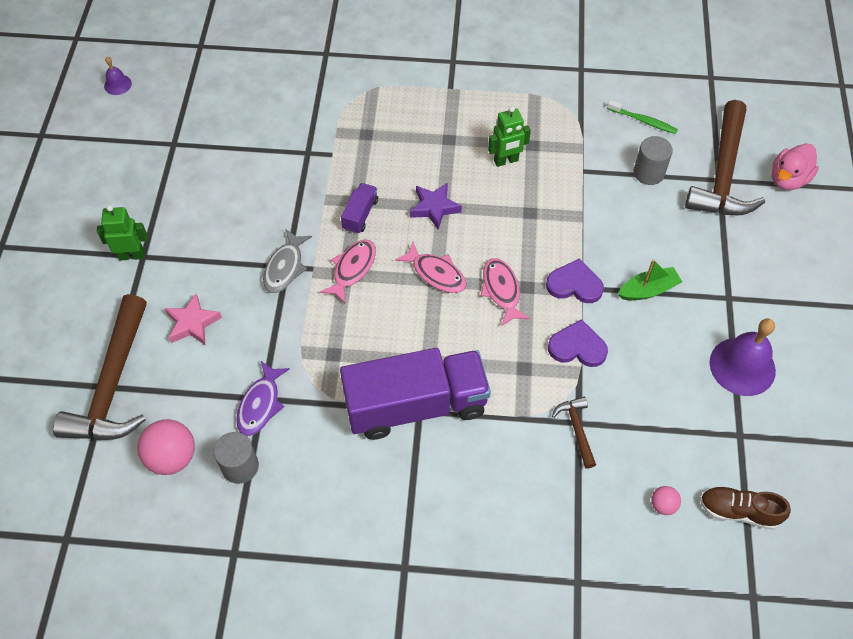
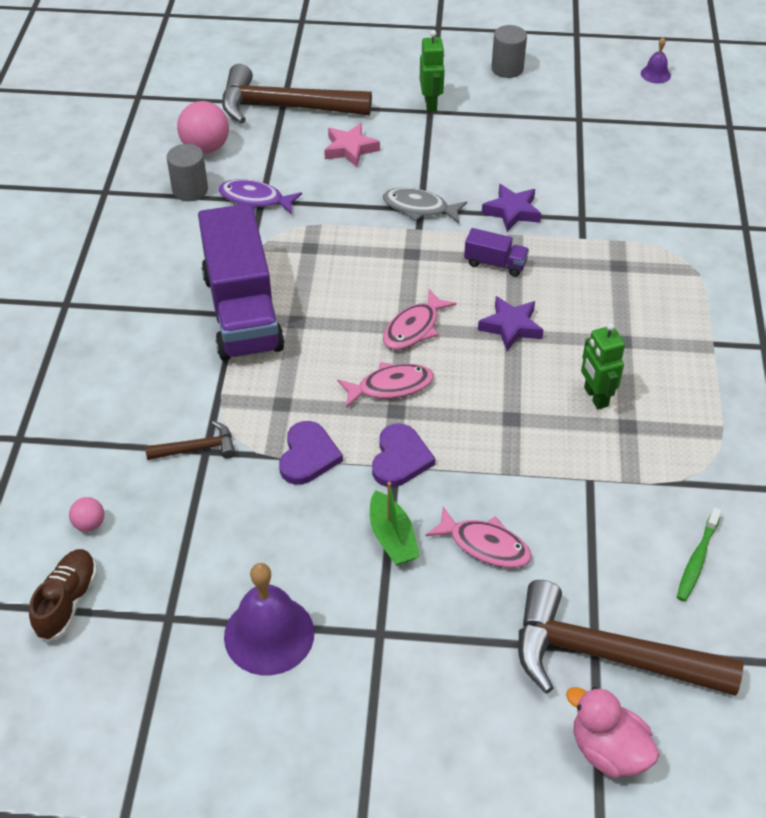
camera: 90 degrees right, 10 degrees down
(295, 199) = (512, 211): none -> purple star
(352, 269) = (418, 259): pink fish -> pink fish (485, 545)
(648, 173) = (596, 557): grey cylinder -> grey cylinder (507, 69)

